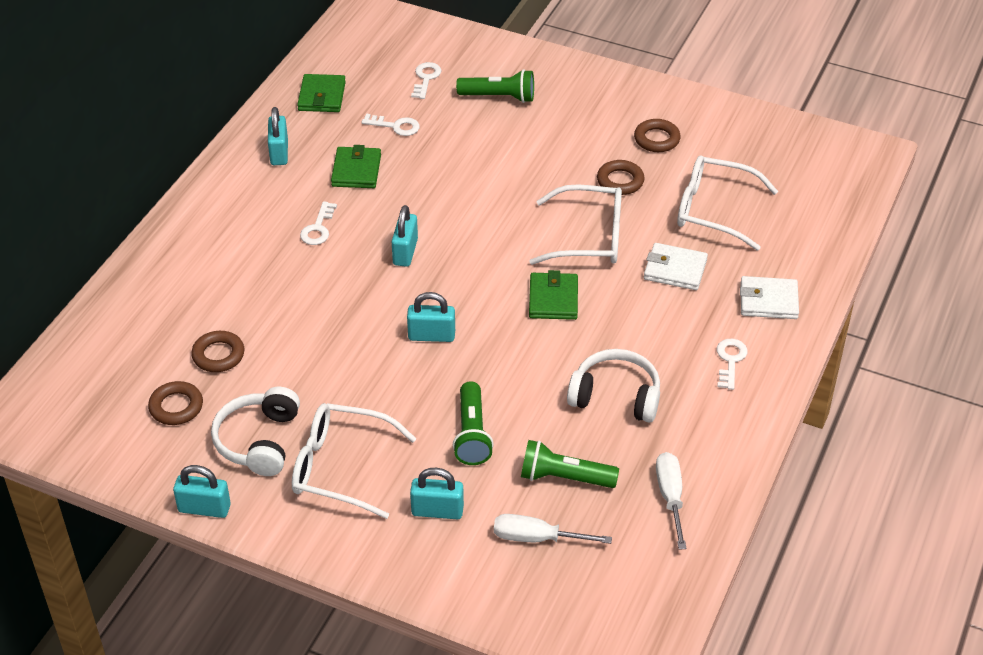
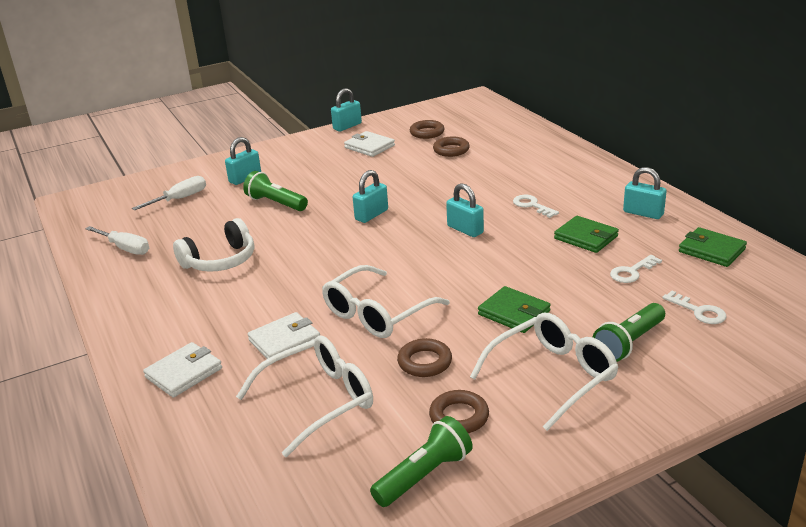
camera: 130 degrees right, 15 degrees down
(259, 441) = (369, 147): white headphones -> white wallet
(341, 467) = (316, 162): white glasses -> white glasses (552, 376)
(553, 299) = (337, 271): green wallet -> green wallet (514, 313)
(564, 478) = (199, 220): green flashlight -> green flashlight (424, 475)
(730, 360) = (168, 321): white key -> none

